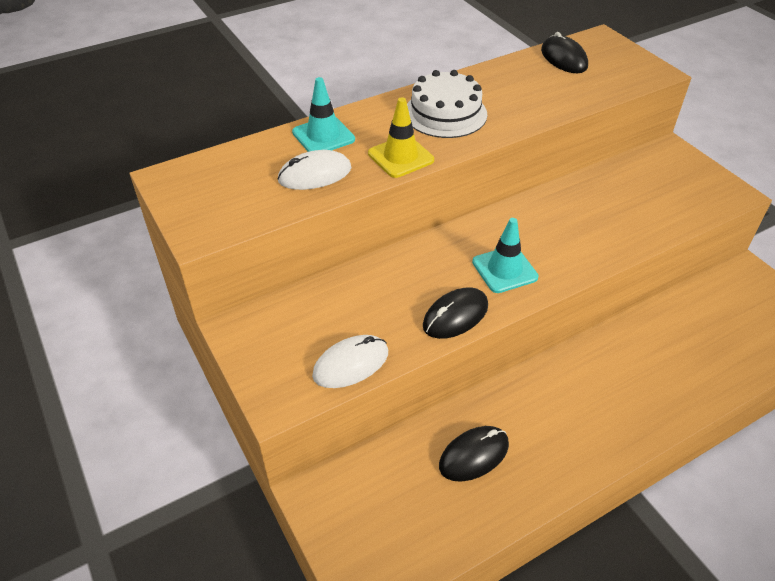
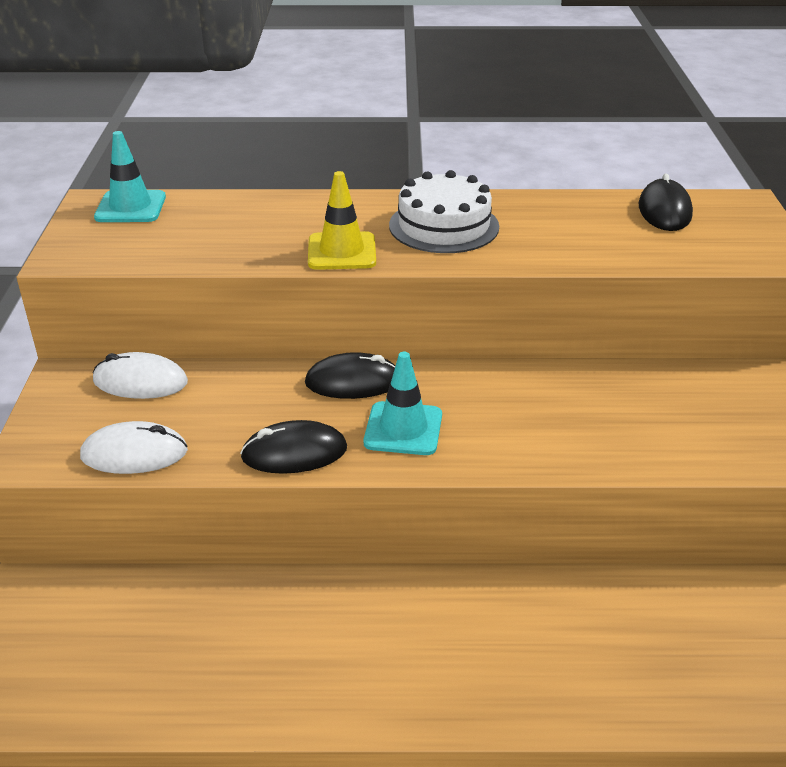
camera: 30 degrees right, 10 degrees down
(315, 174) = (233, 240): white mouse -> white mouse (140, 381)
(323, 136) = (284, 210): turquoise traffic cone -> turquoise traffic cone (130, 207)
(474, 455) = (231, 635): black mouse -> black mouse (353, 382)

